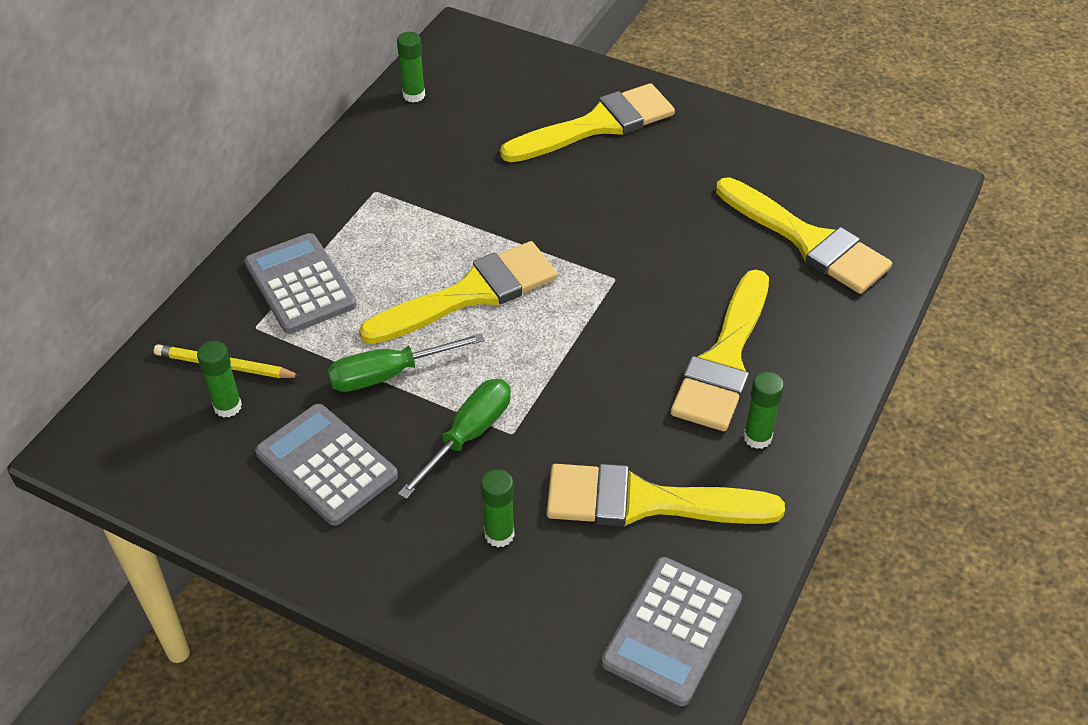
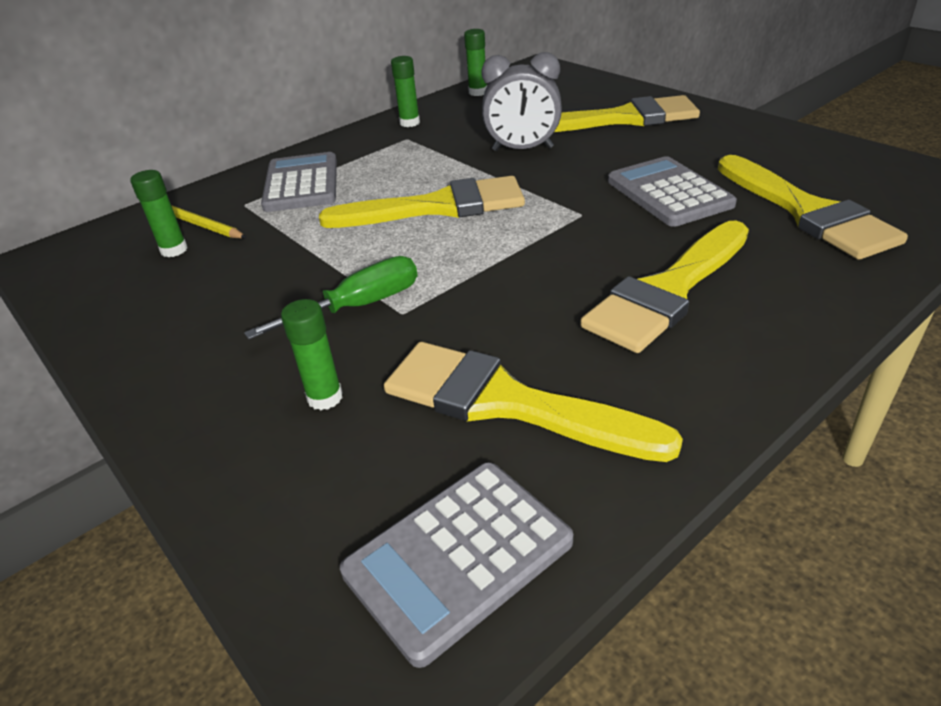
camera: 25 degrees right, 10 degrees down
(326, 465) = (213, 305): grey calculator -> grey calculator (668, 193)
(388, 374) = (322, 250): green screwdriver -> none
(514, 191) = (522, 149): none -> grey clock
(757, 437) = (677, 367): green glue stick -> green glue stick (409, 123)

